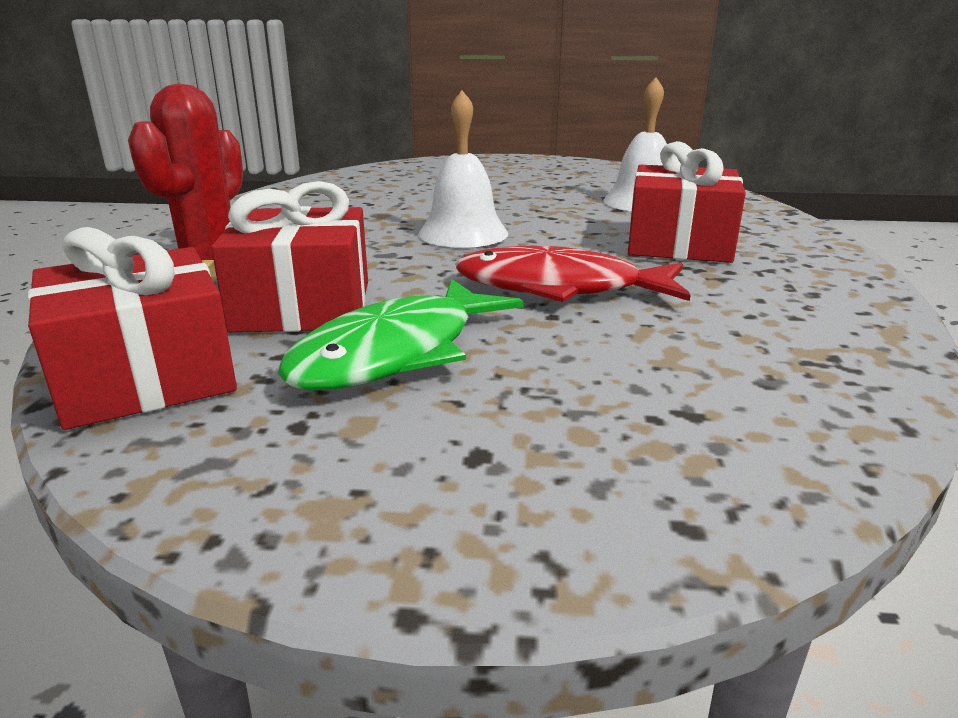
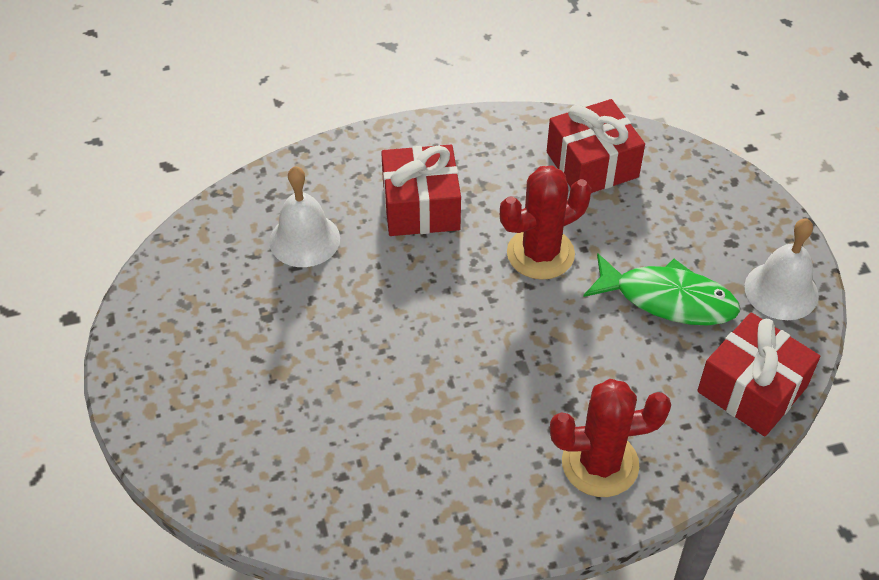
camera: 110 degrees left, 25 degrees up
(303, 306) = (637, 368): red gift -> red gift (592, 164)
(463, 233) = (451, 335): white bell -> white bell (781, 291)
(559, 288) = (540, 254): red fish -> red cactus

